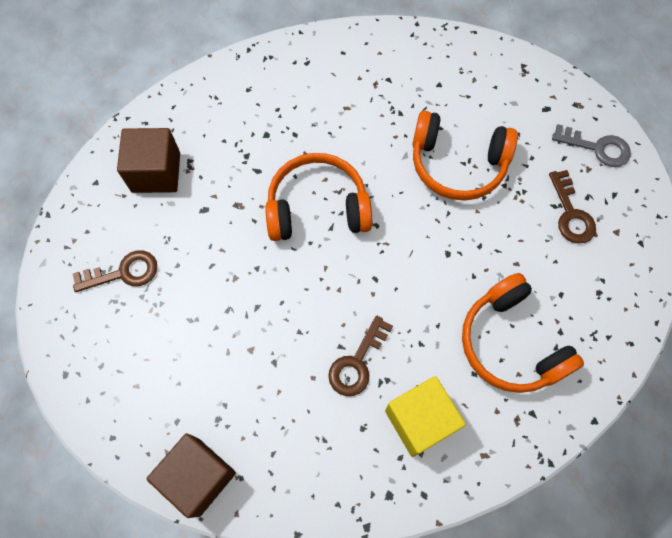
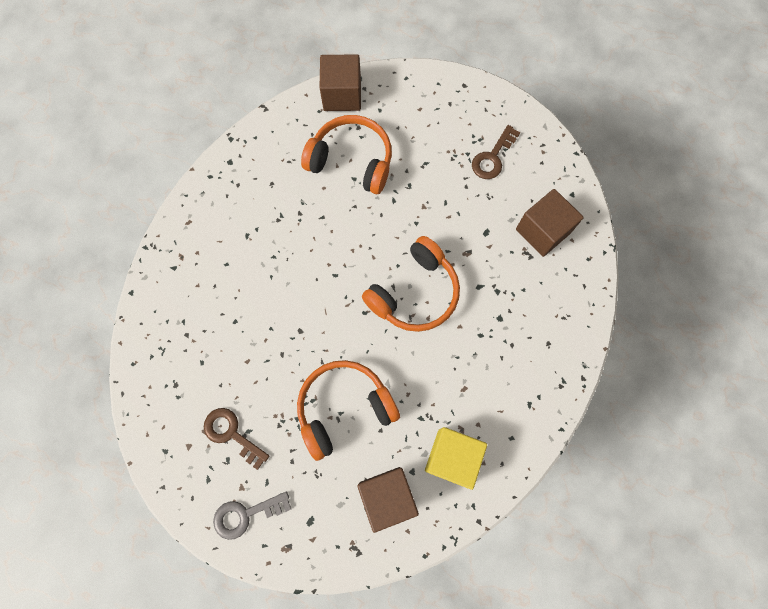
camera: 140 degrees right, 5 degrees up
(357, 362) = (304, 216): brown key -> none
(420, 420) = (241, 212): yellow cube -> yellow cube (452, 457)
(472, 83) = (387, 496): none -> brown cube
(511, 343) = (215, 301): orange headphones -> orange headphones (352, 161)

